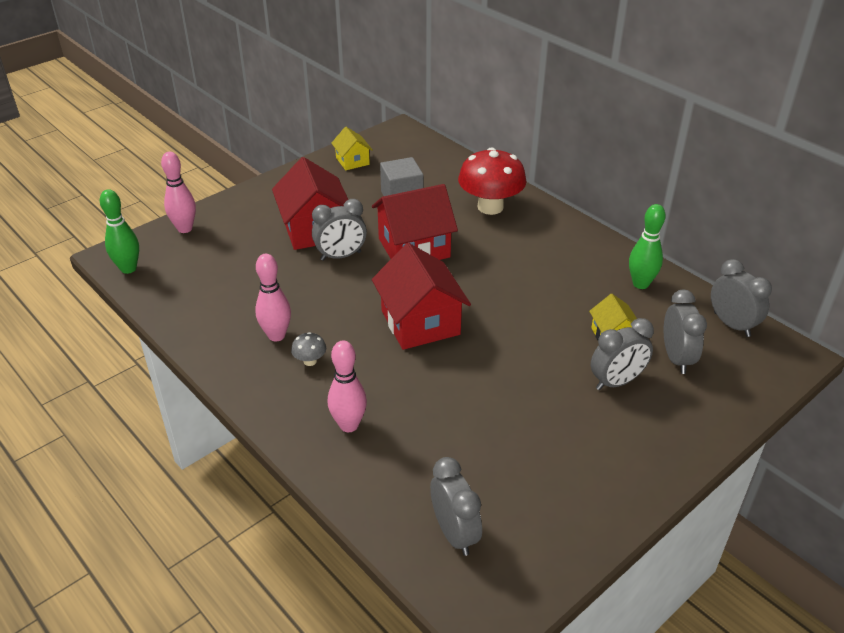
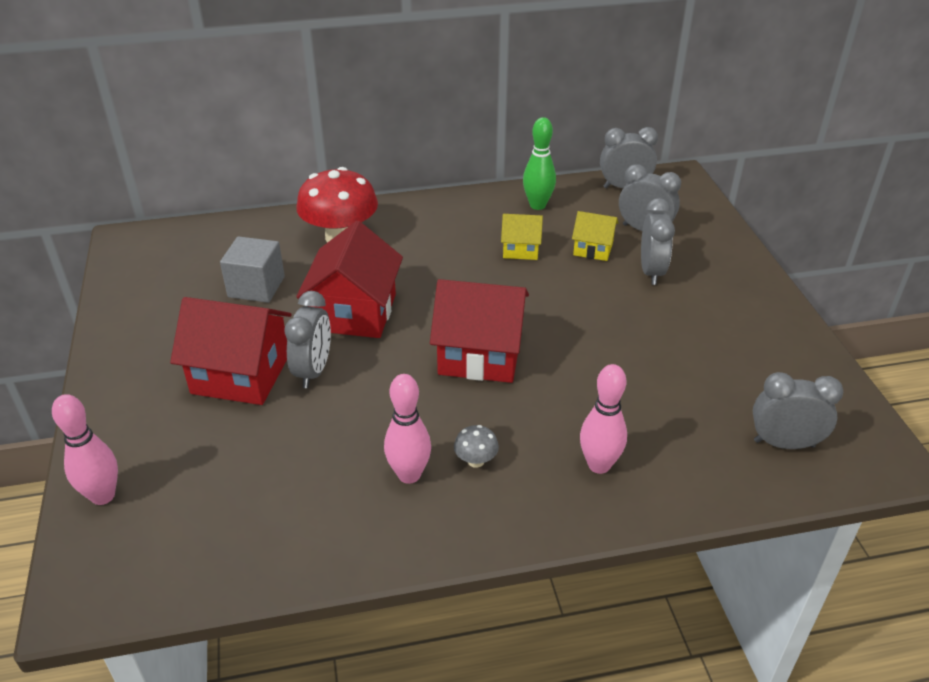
camera: 60 degrees left, 0 degrees up
(128, 268) = (130, 587): green bowling pin -> none
(352, 161) = (141, 296): yellow house -> yellow house (521, 249)

